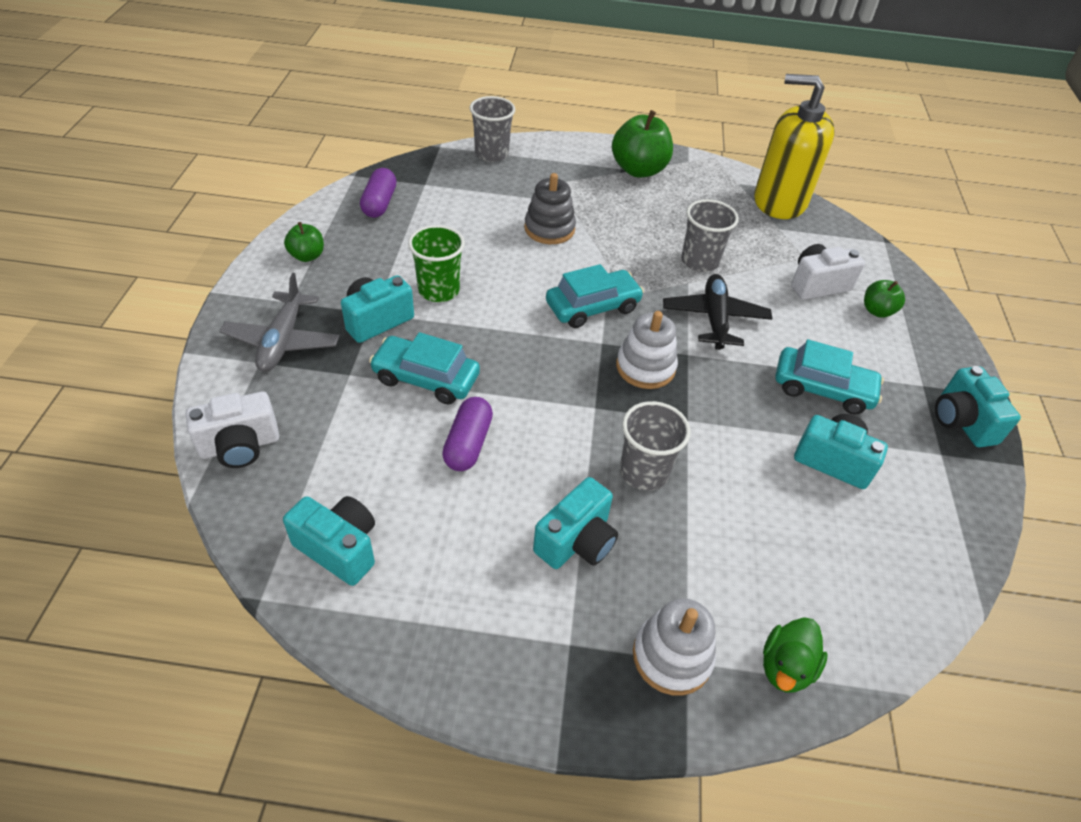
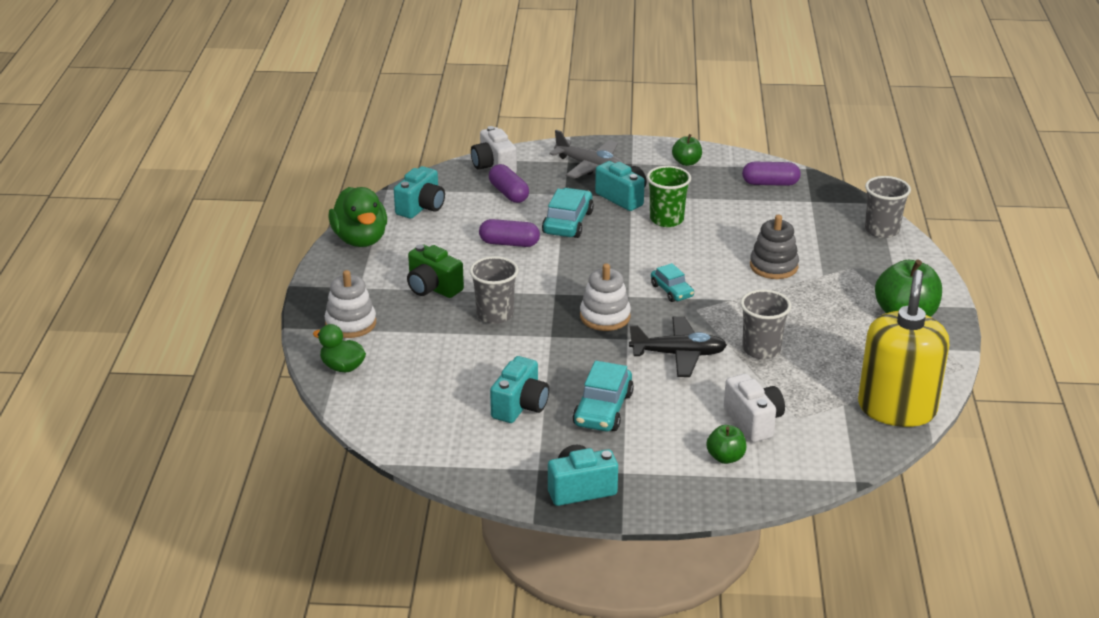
camera: 90 degrees right, 15 degrees down
(283, 341) = (590, 166): grey plane -> grey plane turned 150 degrees counterclockwise
(329, 434) = (509, 193): none -> purple capsule
(423, 642) = (360, 239): none -> green duck
(576, 541) = (433, 288): turquoise camera -> green camera
(592, 307) = (672, 291): turquoise car -> turquoise car, size x0.63

